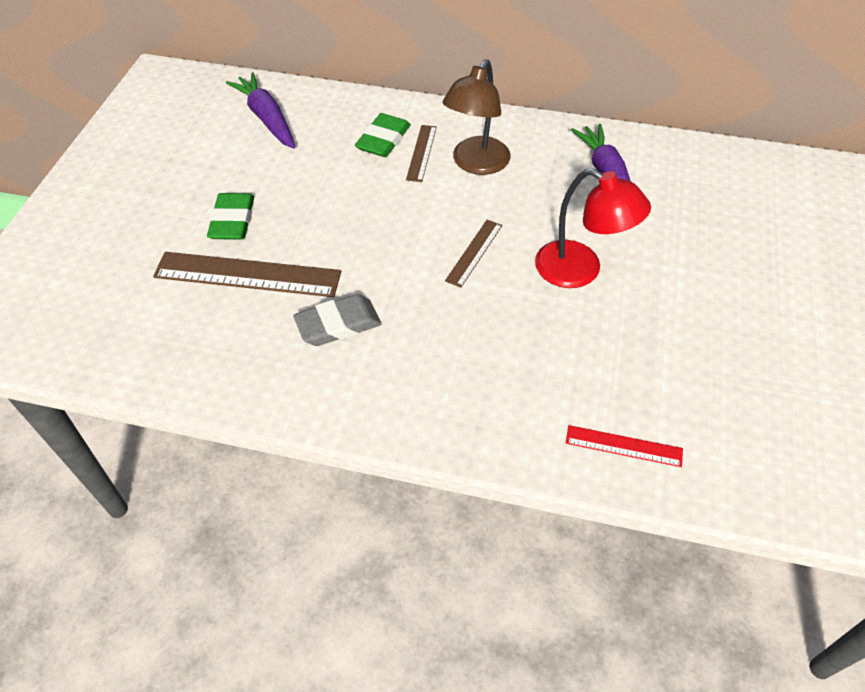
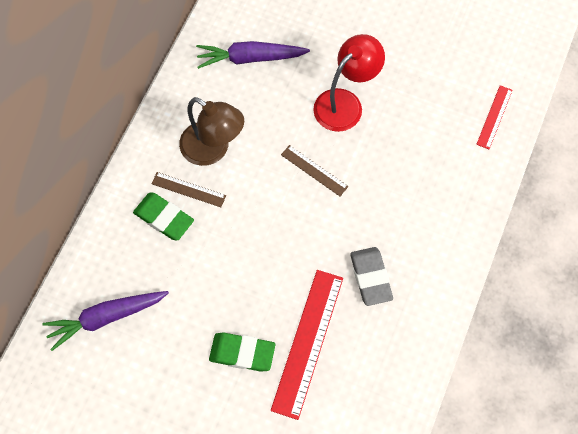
camera: 80 degrees left, 15 degrees up
(247, 275) = (308, 342): brown ruler -> red ruler

